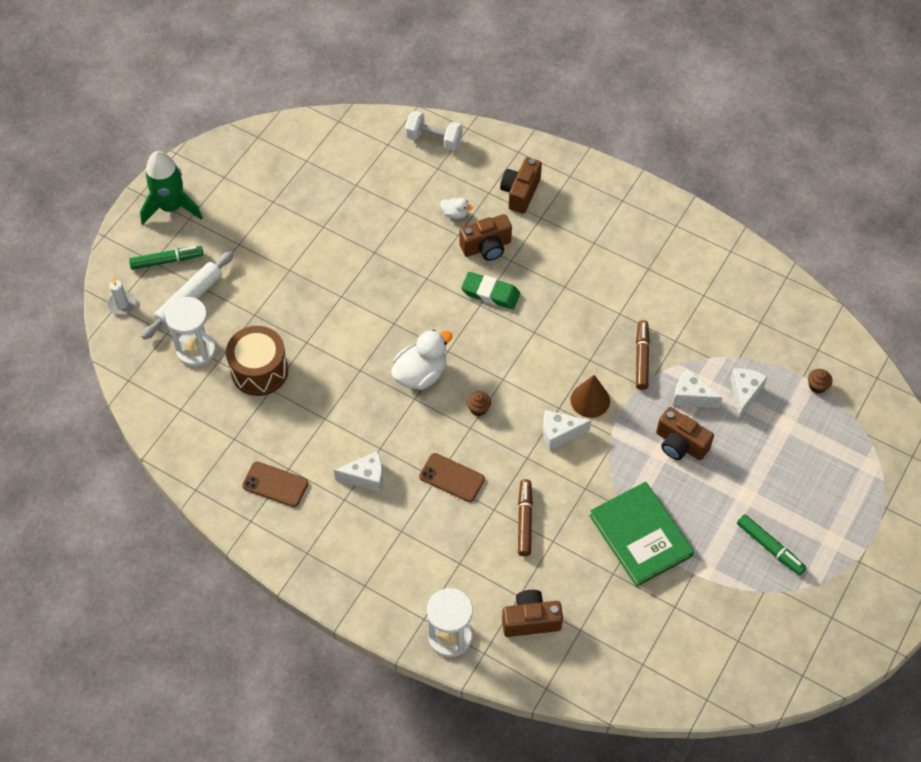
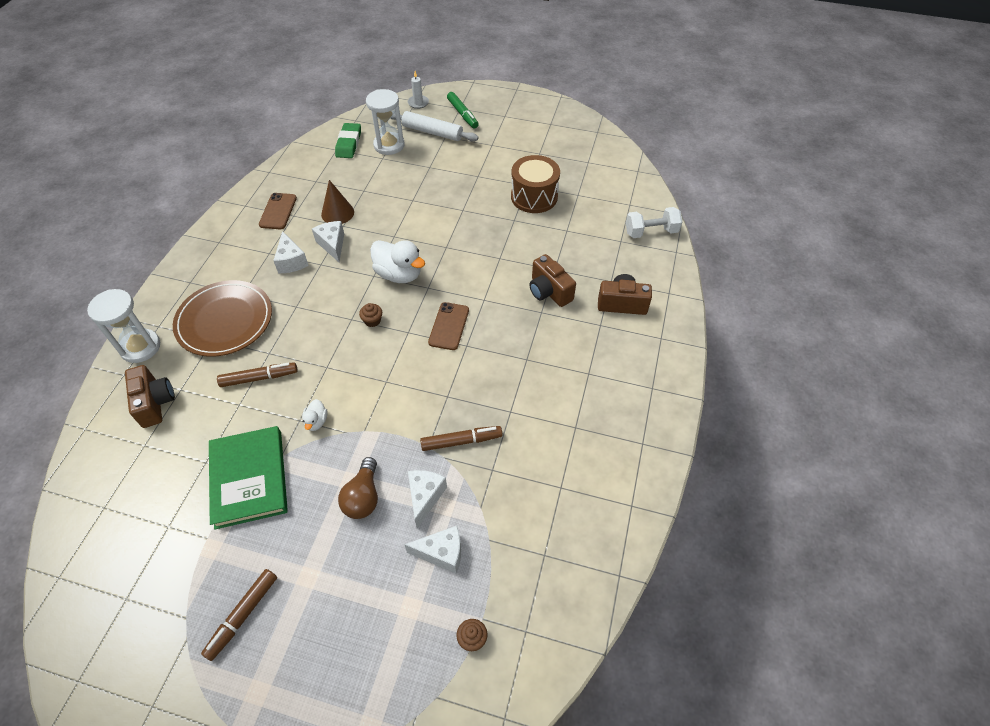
camera: 75 degrees right, 5 degrees down
(171, 207) = (511, 105): green rocket -> none
(259, 371) = (379, 181): brown drum -> brown drum (534, 197)
(434, 139) = (651, 232): white dumbbell -> white dumbbell turned 75 degrees clockwise
(436, 550) = (225, 321): none -> brown plate
(452, 478) = (298, 316): brown phone -> brown phone (449, 326)
(455, 214) = (576, 262): white duck -> white duck (316, 421)
(490, 293) = (499, 304): green eraser -> green eraser (349, 143)
(559, 433) = (357, 387): white cheese -> white cheese (332, 245)
(590, 400) = (400, 405): brown cone -> brown cone (337, 213)
(640, 536) = (249, 478): green book -> green book turned 60 degrees counterclockwise
(680, 444) = (363, 497): brown camera -> brown light bulb
(770, 547) = (243, 615): green marker -> brown marker

